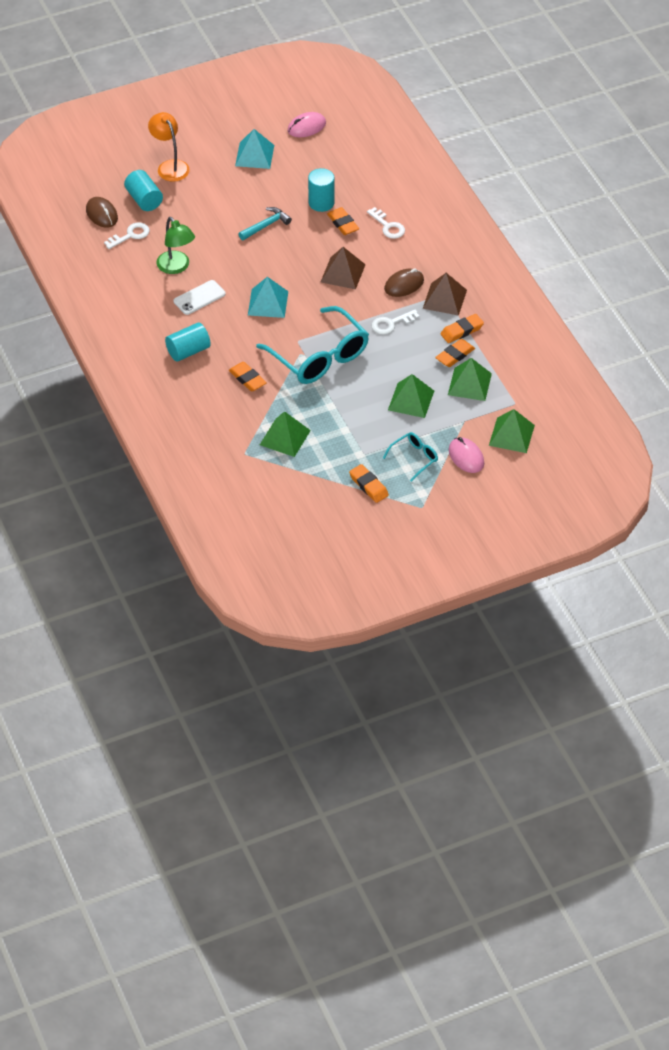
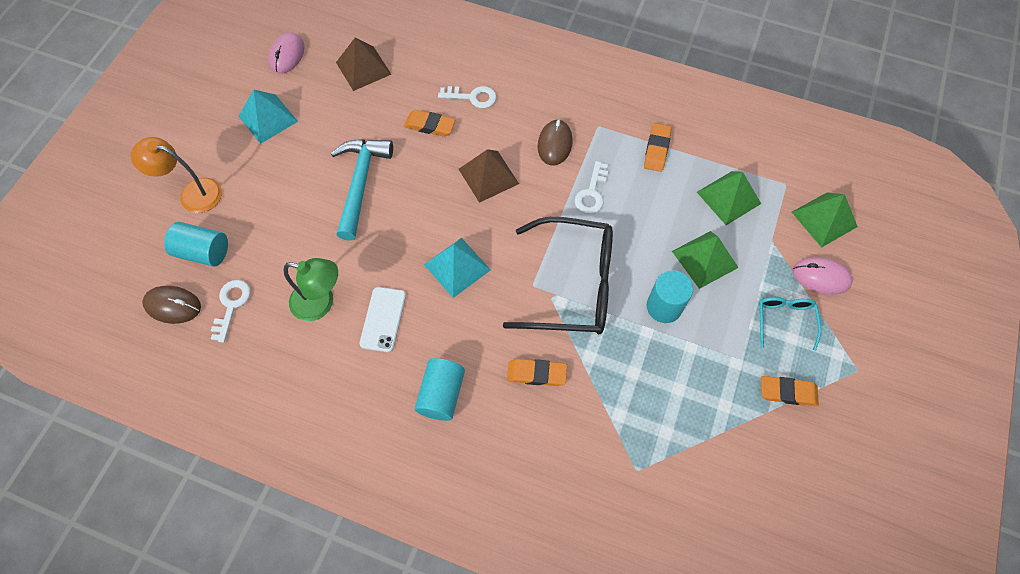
camera: 45 degrees left, 15 degrees up
(266, 225) = (360, 183): turquoise hammer -> turquoise hammer, size x1.62
(285, 437) = (650, 411): green pyramid -> none
(319, 357) = (573, 285): turquoise glasses -> black glasses
(321, 203) = (386, 120): turquoise cylinder -> turquoise cylinder (664, 307)
(444, 299) = (604, 130): brown pyramid -> brown pyramid (363, 68)
(455, 355) = (681, 179): orange eraser -> none

